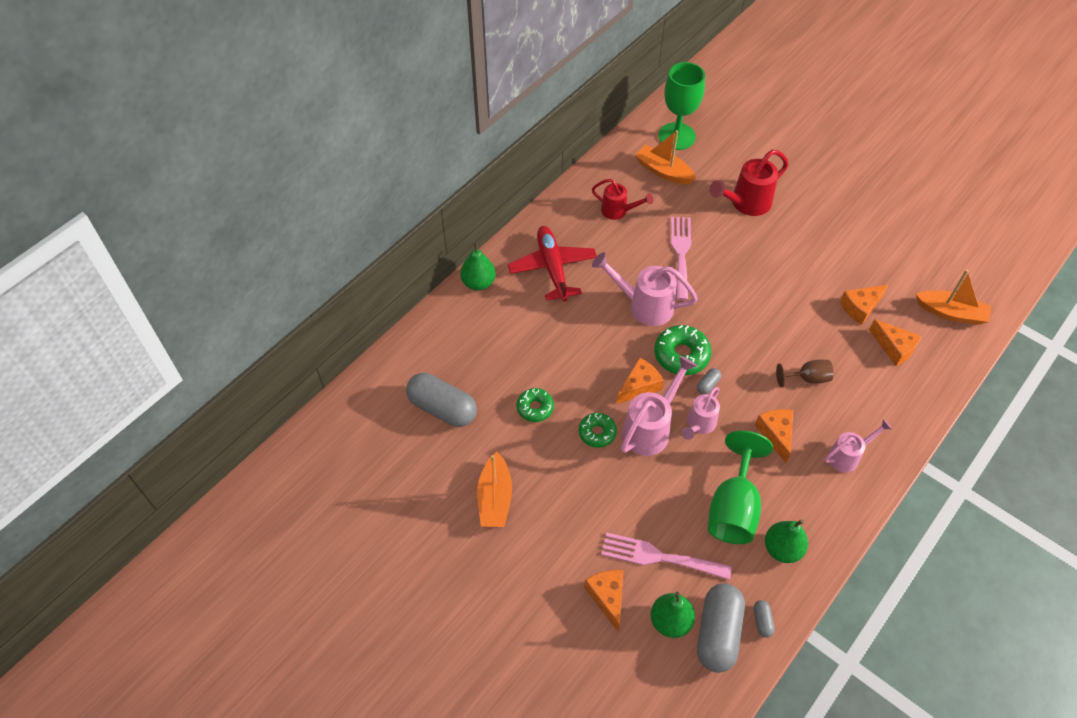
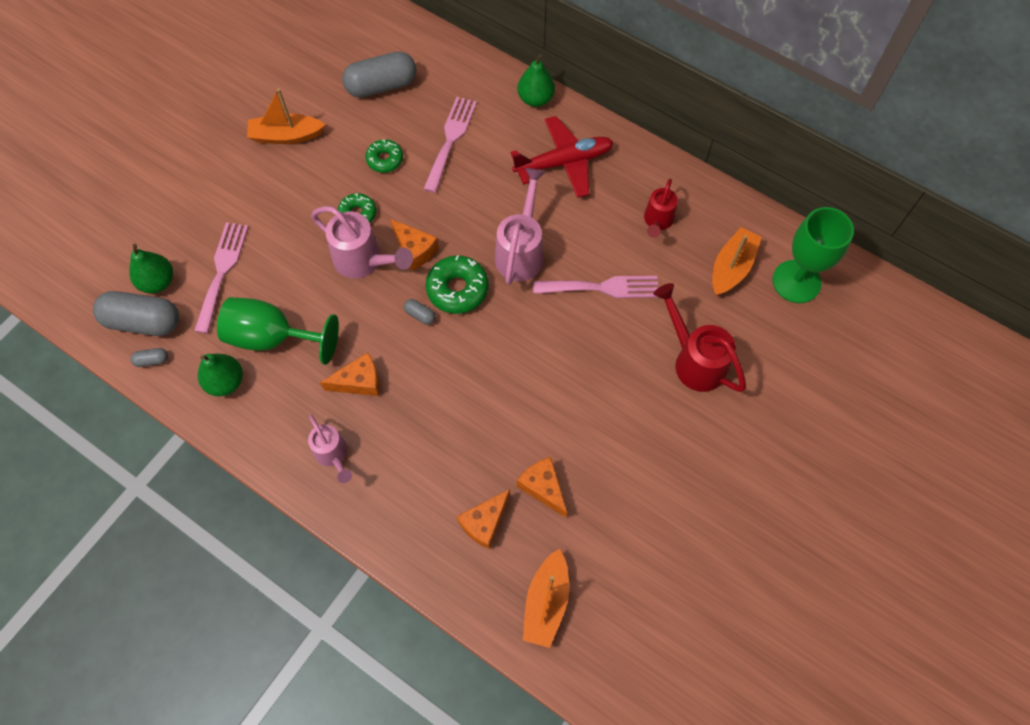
camera: 85 degrees right, 10 degrees up
(442, 408) = (381, 86): grey capsule -> grey capsule turned 45 degrees clockwise
(517, 352) = (450, 139): none -> pink fork
(607, 597) = (184, 230): orange cheese -> none
(699, 425) = (369, 306): pink watering can -> none
(807, 378) = (434, 418): brown goblet -> none

